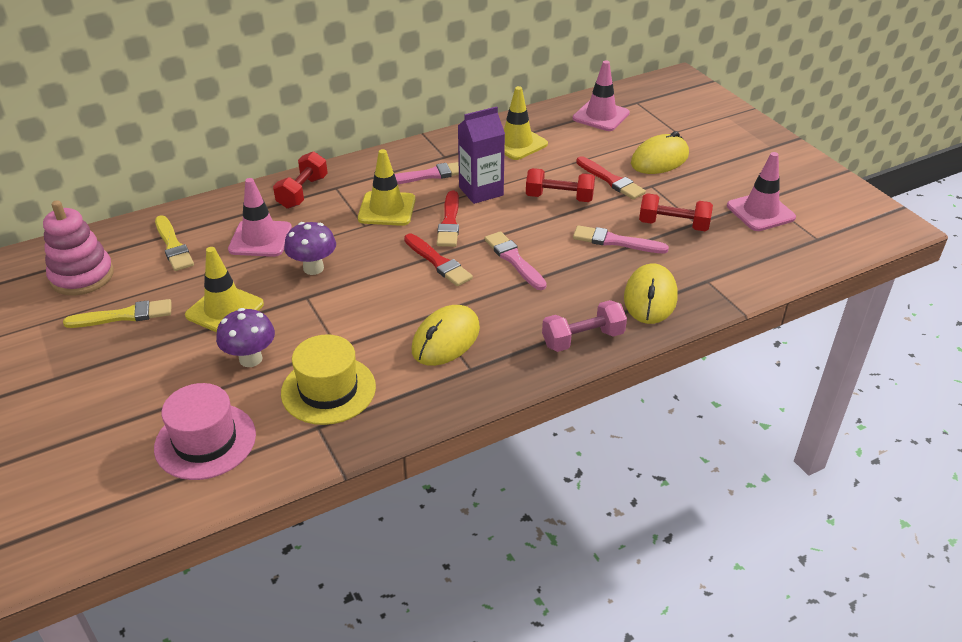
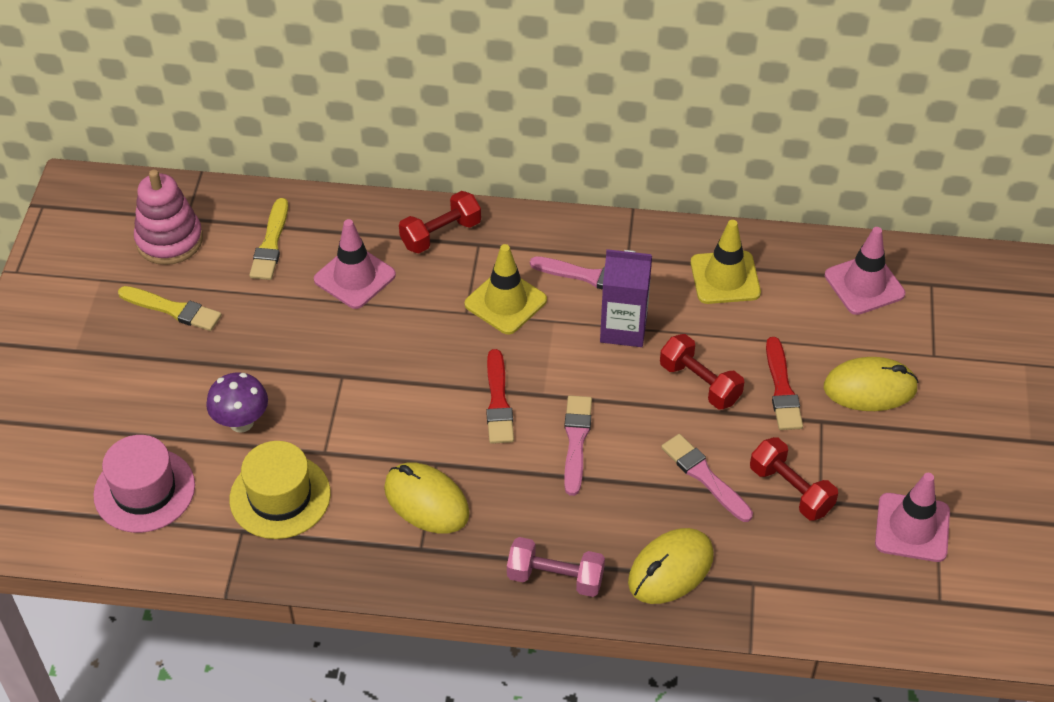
camera: 35 degrees right, 10 degrees up
(224, 310) = (260, 351): yellow traffic cone -> none
(313, 268) = (375, 343): purple mushroom -> none
(445, 339) = (426, 501): yellow mouse -> yellow mouse turned 60 degrees clockwise
(449, 222) = (553, 355): red brush -> none

